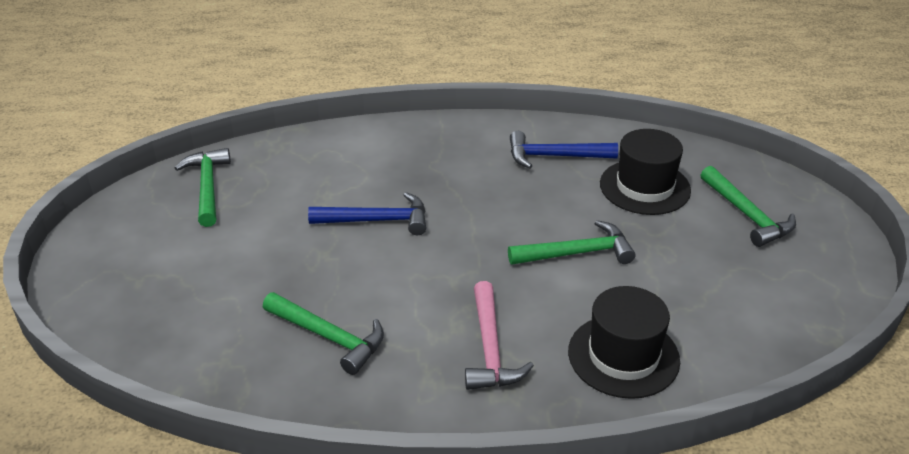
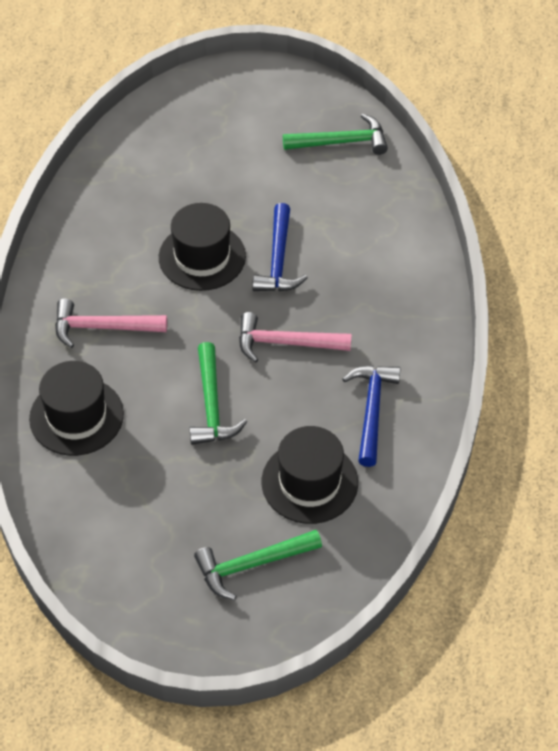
camera: 95 degrees right, 15 degrees up
(329, 337) = (134, 227): green hammer -> none
(375, 276) = (202, 257): none -> black hat
(487, 209) = (286, 343): none -> pink hammer

